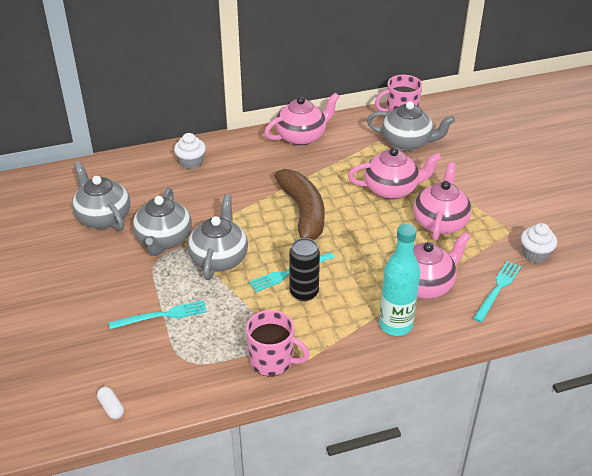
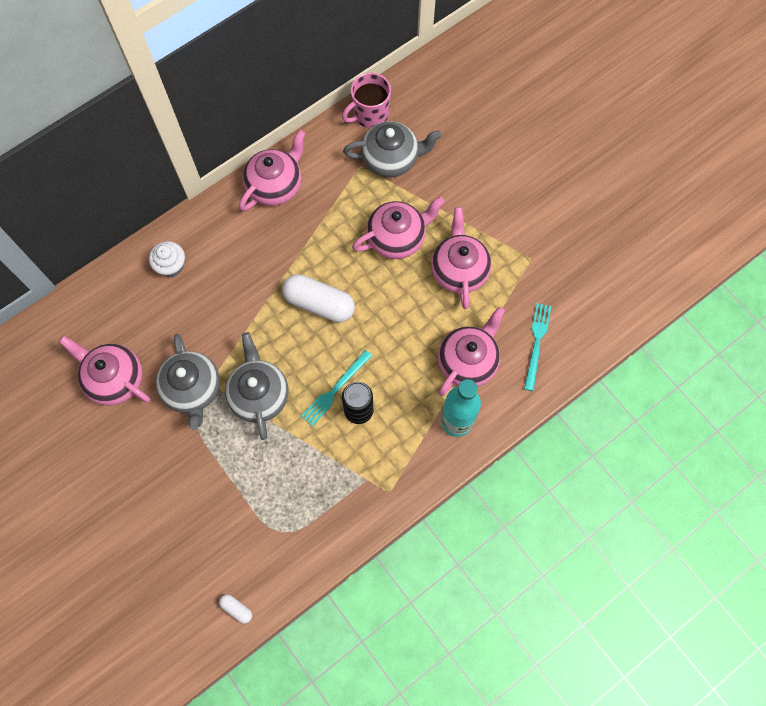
camera: 20 degrees left, 30 degrees up
(103, 217) = (114, 379): grey teapot -> pink teapot
(162, 315) = (234, 487): turquoise fork -> none
(272, 361) = (360, 504): pink mug -> none
(303, 213) = (319, 303): brown banana -> white capsule
(535, 254) = (560, 284): white cupcake -> none

